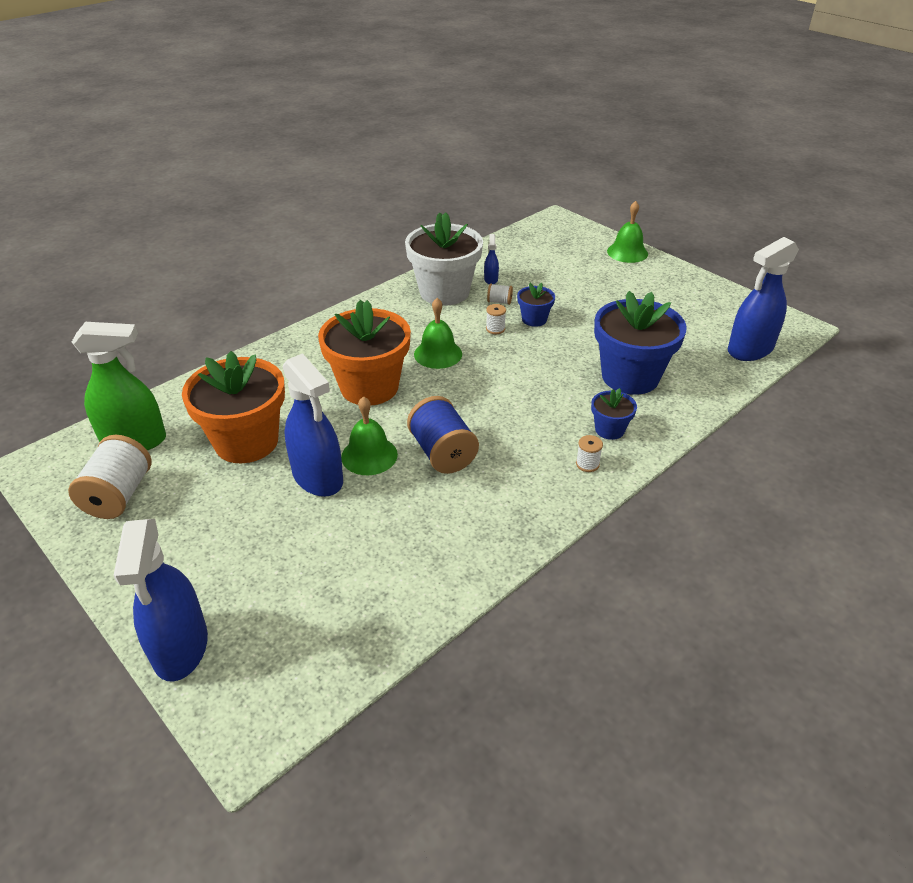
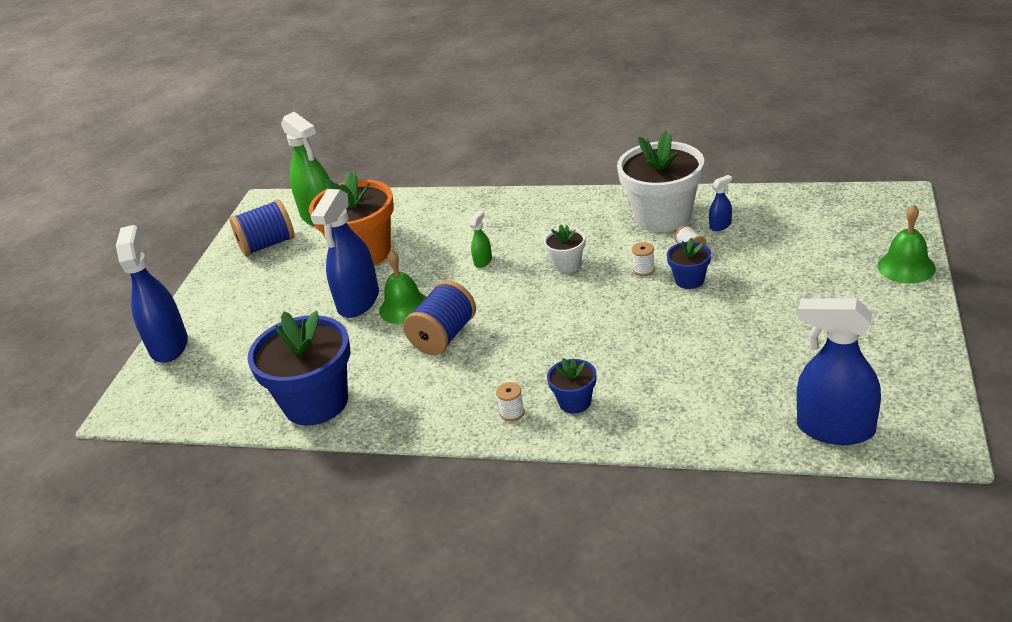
camera: 60 degrees right, 5 degrees down
(119, 495) = (267, 245): white spool -> blue spool
(180, 647) = (169, 345): blue spray bottle -> blue spray bottle turned 120 degrees clockwise
(369, 387) = (483, 261): orange flower pot -> green spray bottle
(438, 354) = (567, 264): green bell -> white flower pot
(630, 376) = (673, 375): blue flower pot -> blue flower pot (316, 402)

